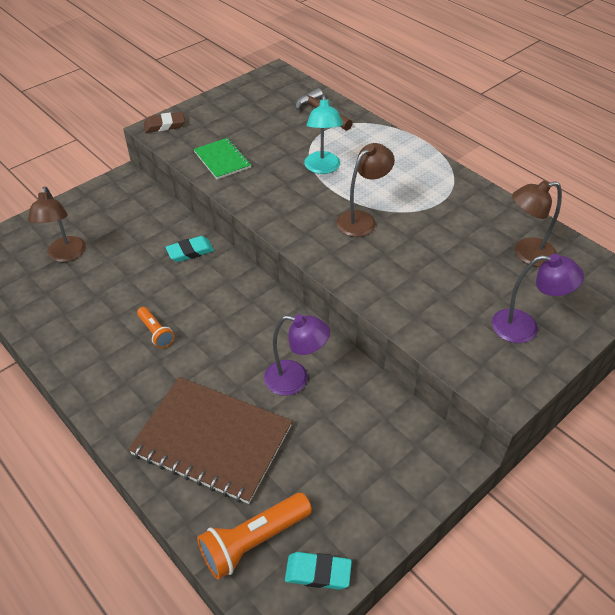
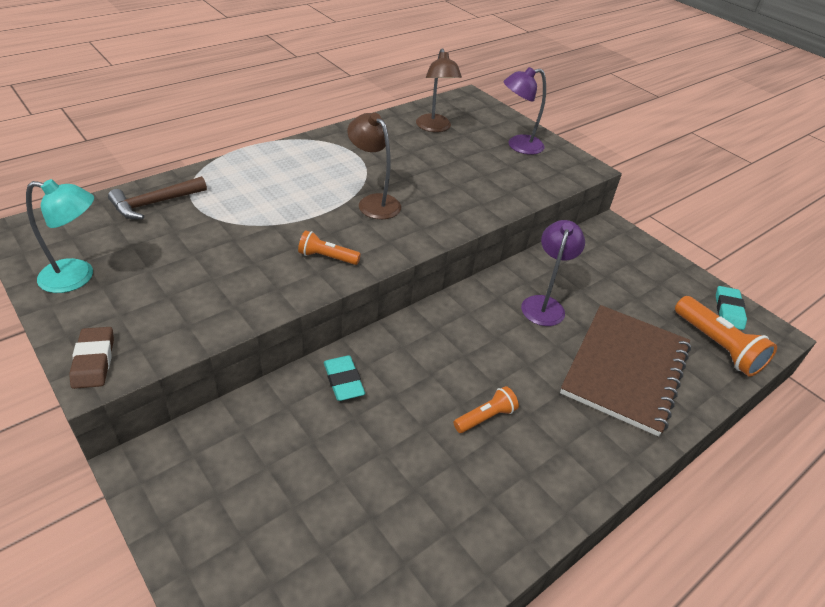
camera: 90 degrees left, 5 degrees down
(66, 255) = (321, 541): brown lamp -> none
(222, 160) = (222, 299): green notebook -> none
(277, 201) = (327, 257): none -> orange flashlight
(322, 168) = (274, 217): turquoise lamp -> turquoise lamp (77, 277)
(525, 327) = (518, 146): purple lamp -> purple lamp turned 120 degrees counterclockwise

